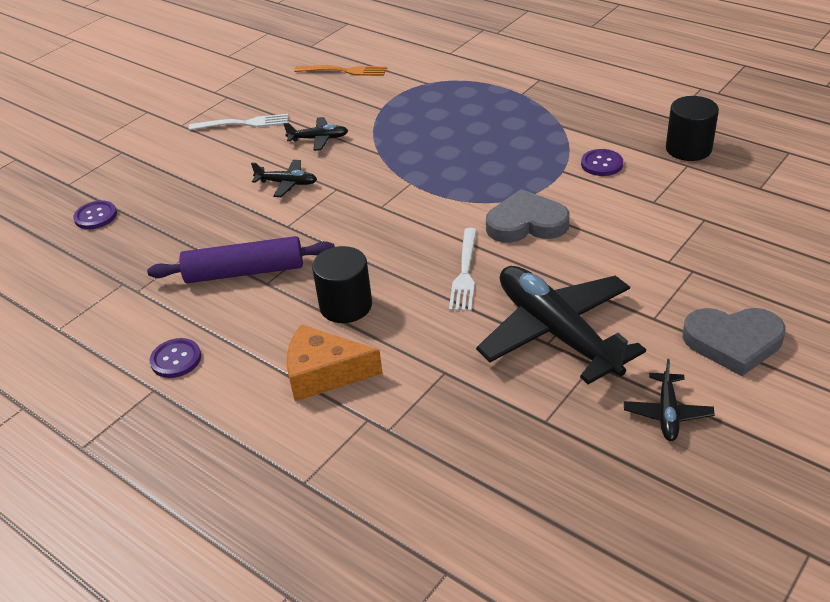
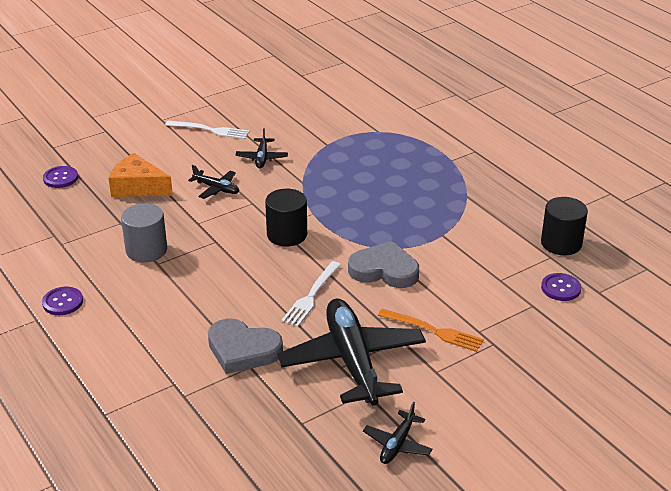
camera: 15 degrees right, 5 degrees down
(244, 271) = (146, 250): purple rolling pin -> grey cylinder
(318, 139) = (262, 158): black plane -> black plane turned 75 degrees clockwise
(324, 373) = (162, 342): orange cheese -> orange cheese (138, 187)
(344, 71) = (316, 104): orange fork -> orange fork (434, 331)
(346, 306) = (206, 297): black cylinder -> black cylinder (287, 235)
(601, 164) = (478, 237): purple button -> purple button (561, 288)
(733, 342) = (486, 407): grey heart -> grey heart (243, 350)

